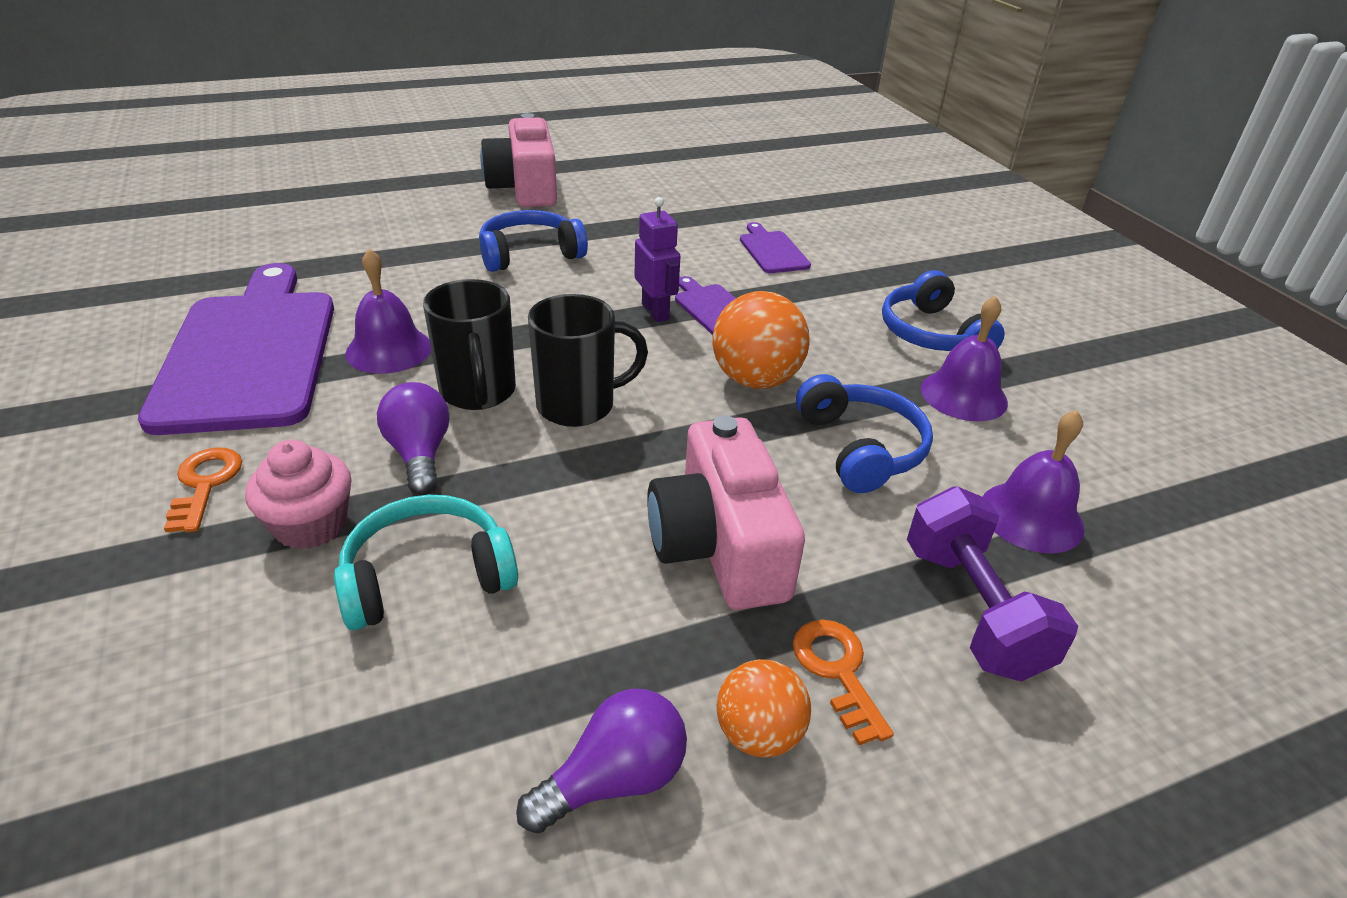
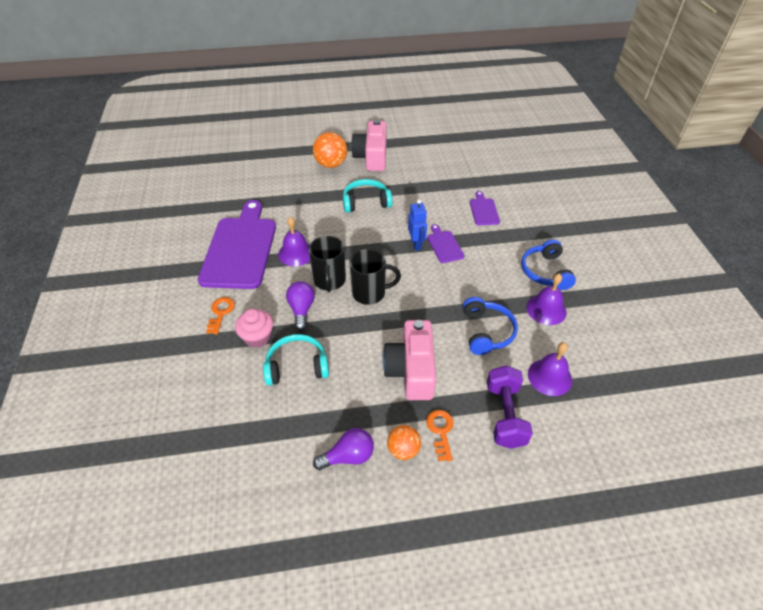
camera: 15 degrees right, 10 degrees up
(530, 254) = (366, 202): blue headphones -> turquoise headphones
(655, 312) = (416, 244): purple robot -> blue robot
(755, 380) = (451, 289): orange ball -> orange ball (331, 164)

